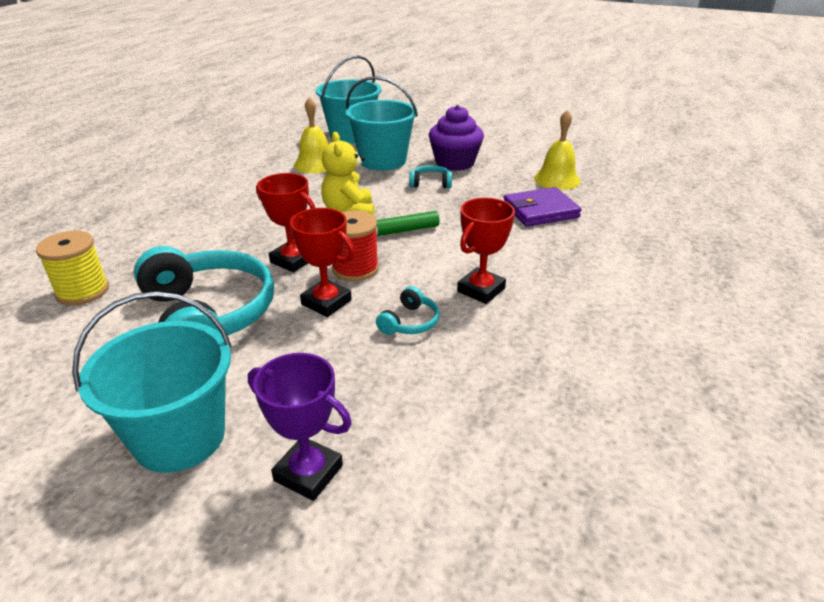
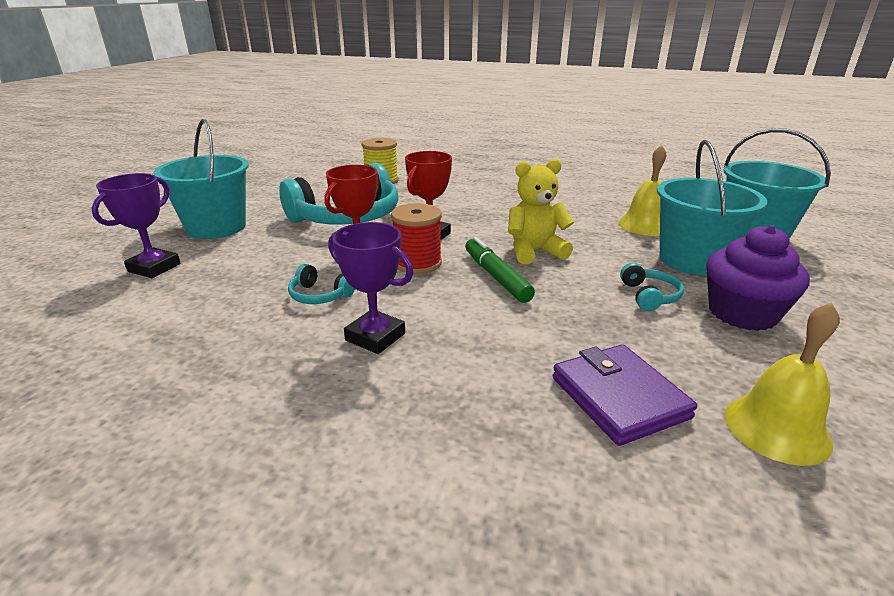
camera: 85 degrees right, 5 degrees down
(481, 290) = (375, 337): red trophy -> purple trophy

